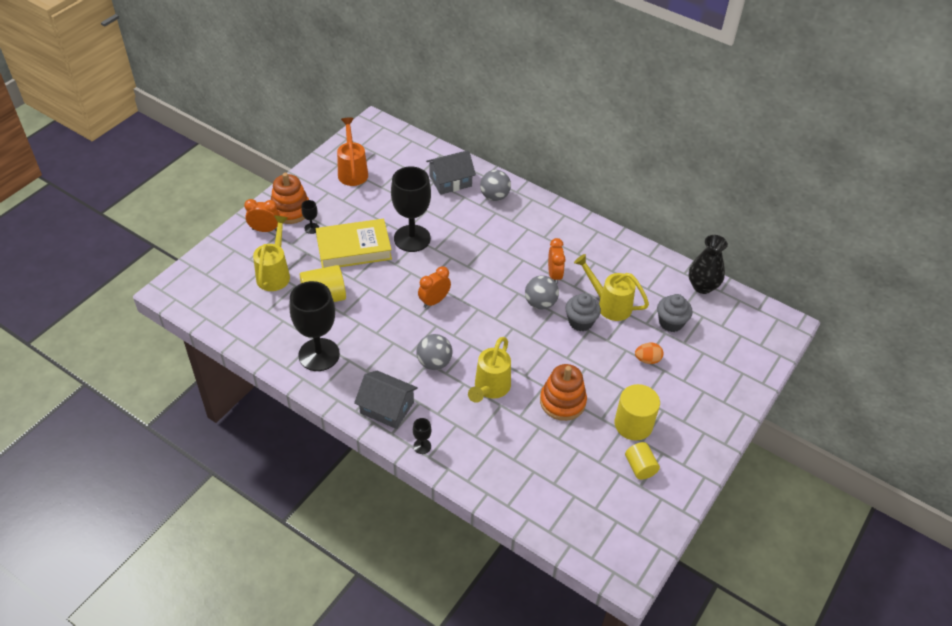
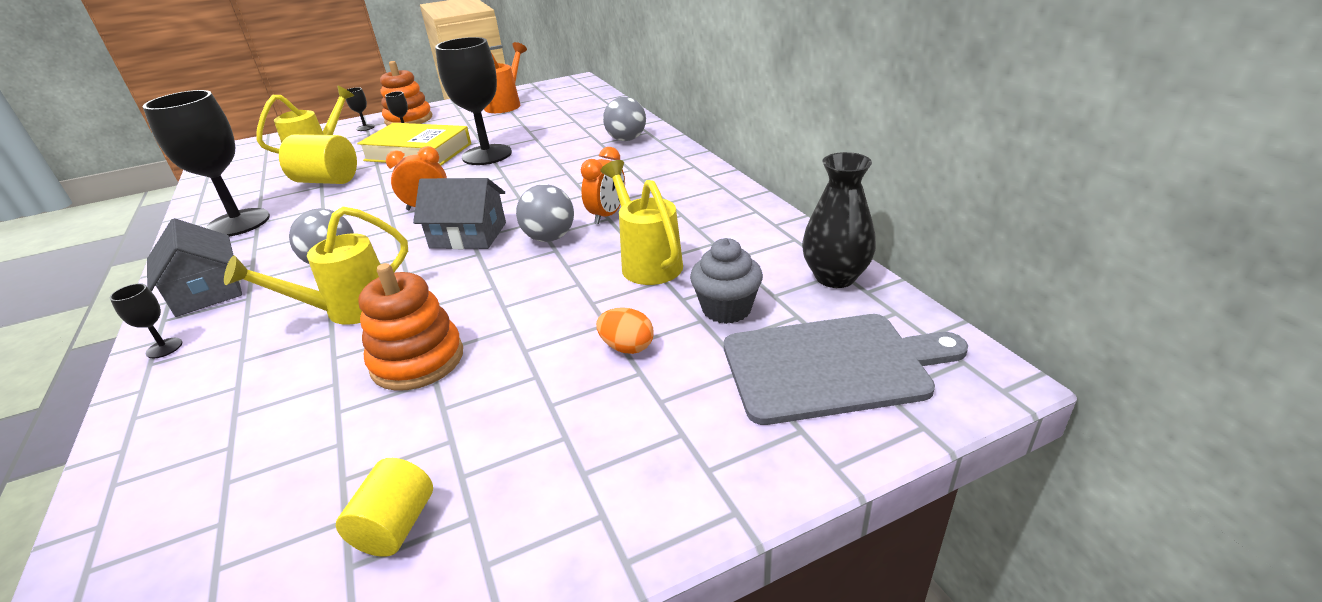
camera: 35 degrees right, 15 degrees down
(265, 230) = (365, 128): orange clock -> black goblet
(450, 181) = (593, 122): grey house -> grey house (468, 235)
(580, 322) = (579, 270): grey cupcake -> none
(633, 424) = (482, 439): yellow cylinder -> none
(734, 339) = (832, 366): none -> grey cutting board

